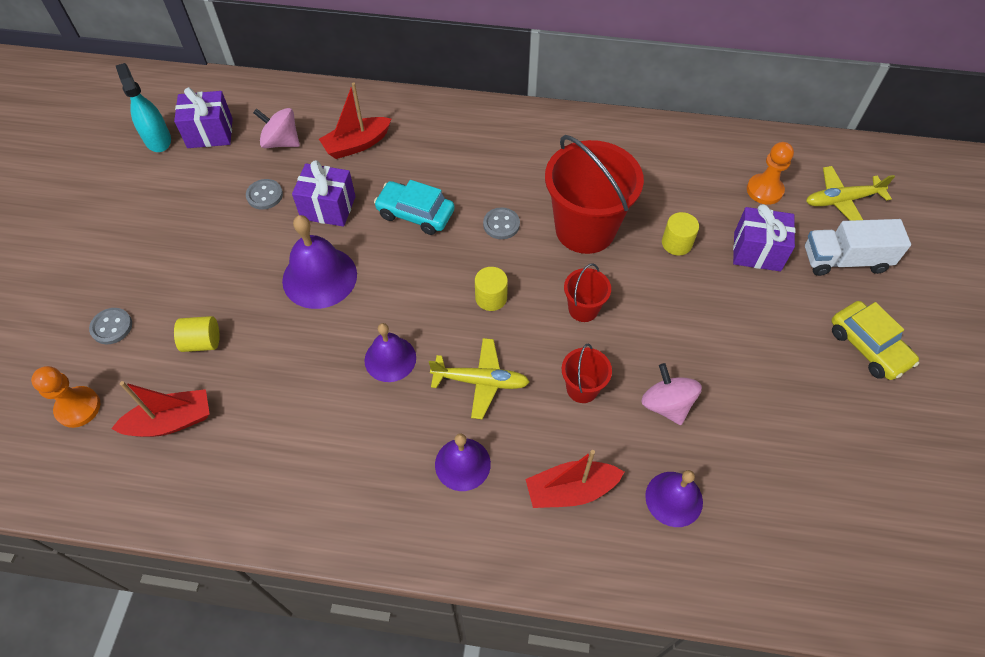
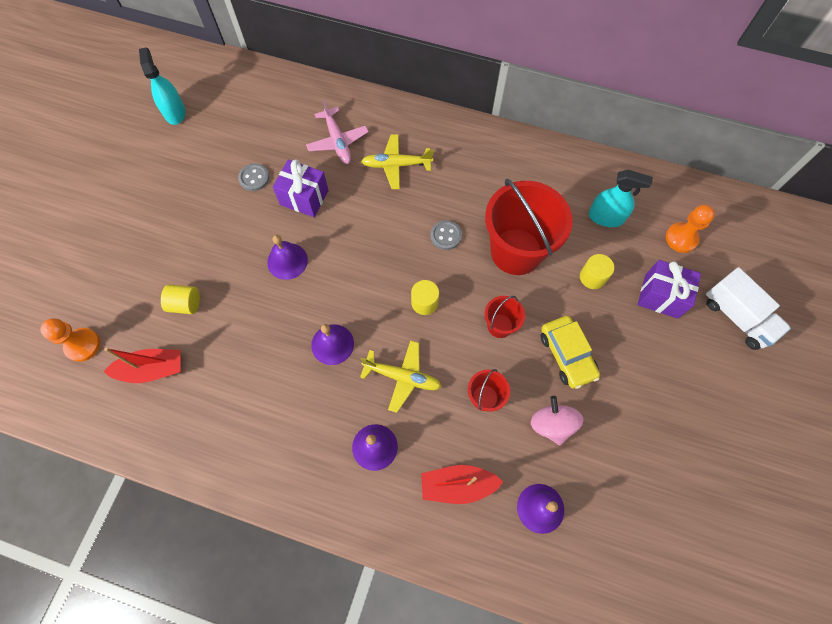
camera: 10 degrees right, 10 degrees up
(111, 327) = (117, 279): grey button -> none
(210, 133) = (218, 112): purple gift -> none
(281, 142) = (275, 129): pink spinning top -> none
(319, 277) = (287, 261): purple bell -> purple bell, size x0.65
(357, 144) = (337, 141): red boat -> pink plane
(415, 214) = (375, 214): turquoise car -> none
(677, 181) = (606, 217): none -> turquoise spray bottle
(842, 200) = (748, 259): yellow plane -> yellow plane (396, 165)
(845, 260) = (737, 317): white truck -> white truck turned 135 degrees counterclockwise
(868, 346) = (737, 401): yellow car -> yellow car (567, 355)

